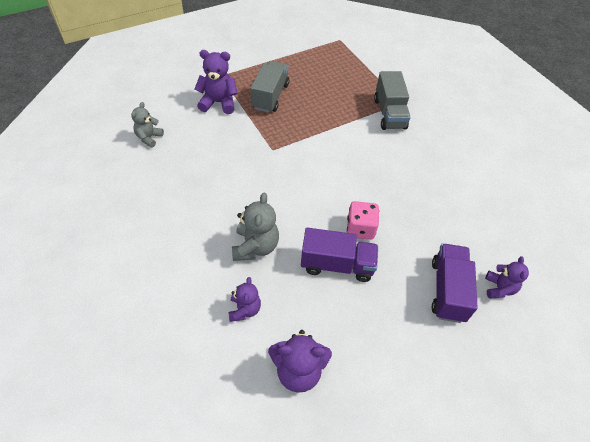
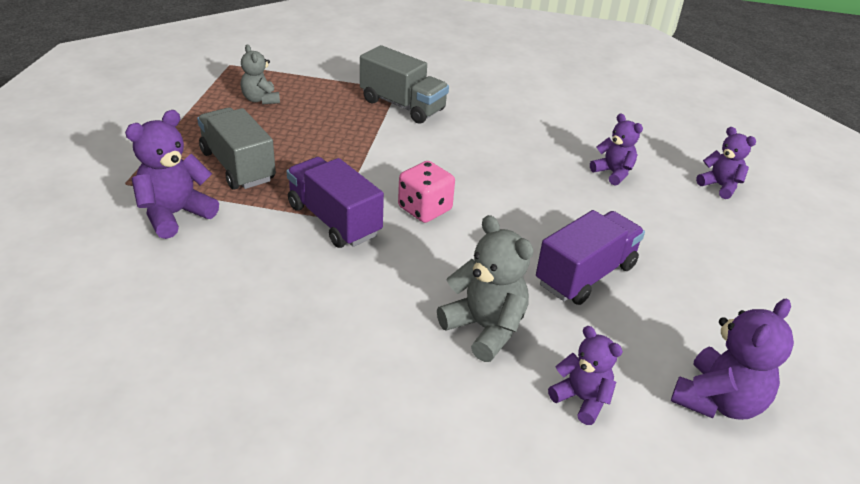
camera: 50 degrees left, 15 degrees down
(149, 138) = (133, 323): grey teddy bear -> grey teddy bear (260, 99)
(360, 228) = (549, 226): pink dice -> pink dice (424, 209)
(444, 230) = (613, 173): none -> purple teddy bear
(447, 290) = (695, 218): purple truck -> purple truck (334, 220)

